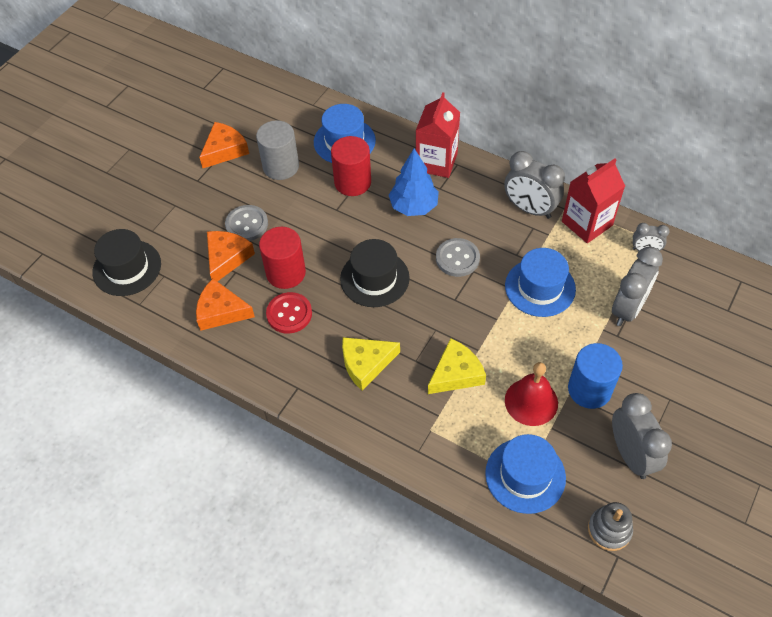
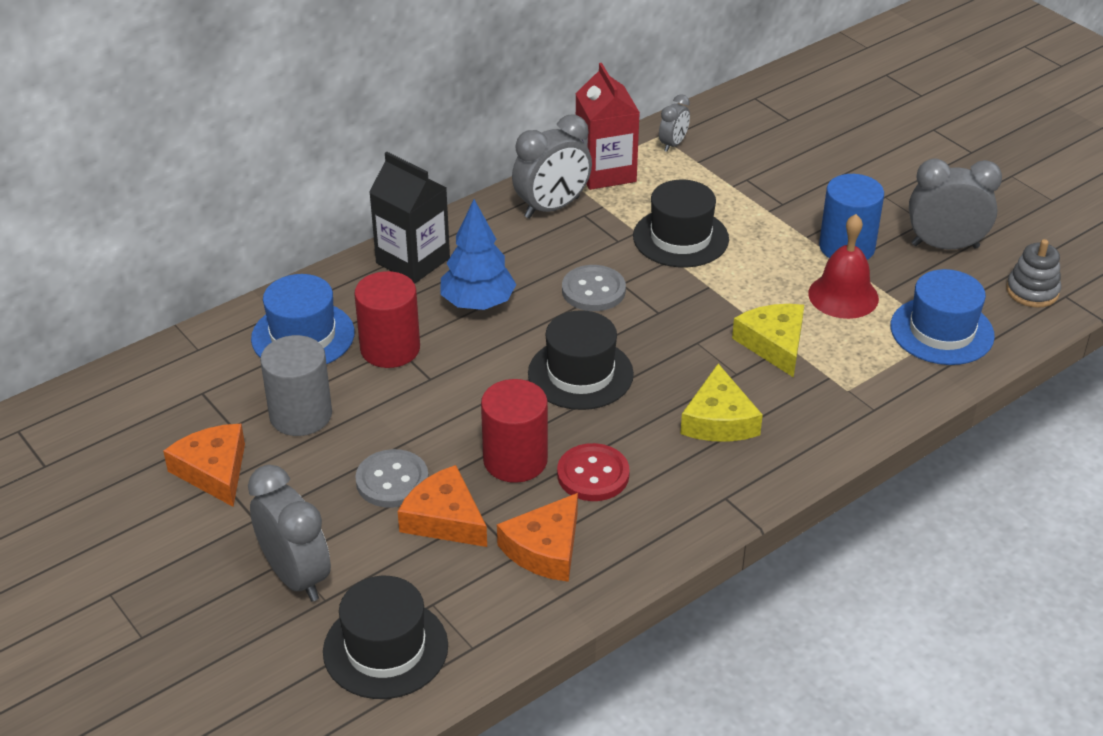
camera: 70 degrees left, 15 degrees down
(436, 162) = (413, 261): red carton -> black carton
(540, 287) = (680, 238): blue hat -> black hat
(628, 309) = (749, 184): grey clock -> grey clock (296, 576)

